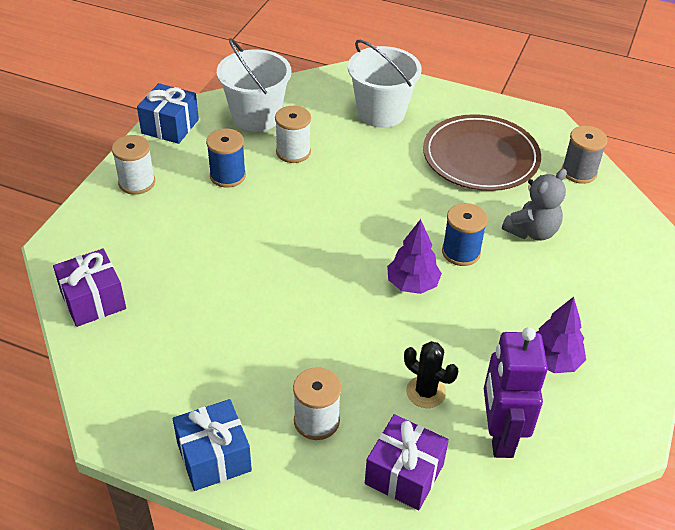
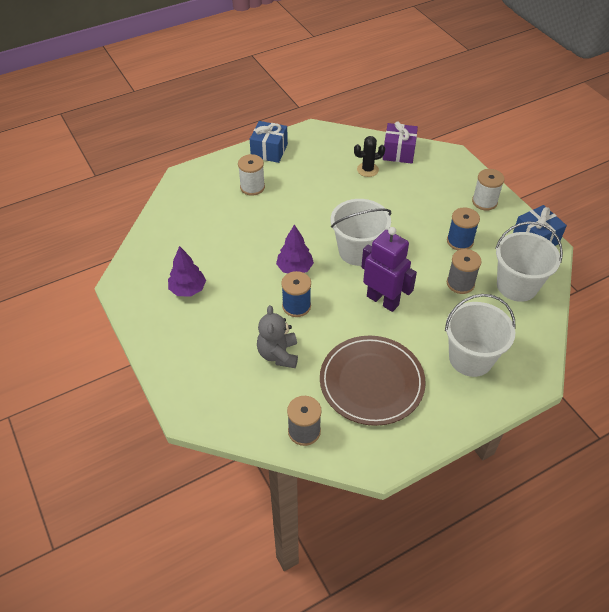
camera: 130 degrees right, 5 degrees up
(293, 152) = (460, 283): white spool -> grey spool
(327, 246) = (358, 251): none -> white bucket
(404, 474) = (197, 198): purple gift -> none
(426, 392) = (226, 230): black cactus -> black cactus (367, 170)
(499, 435) = (176, 239): purple robot -> purple robot (383, 300)

